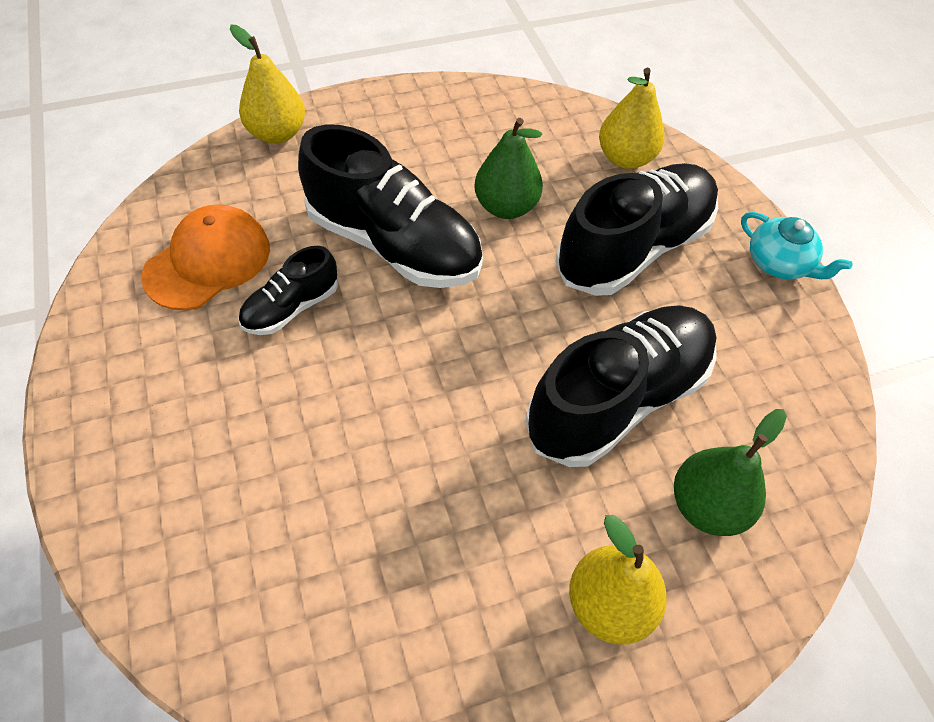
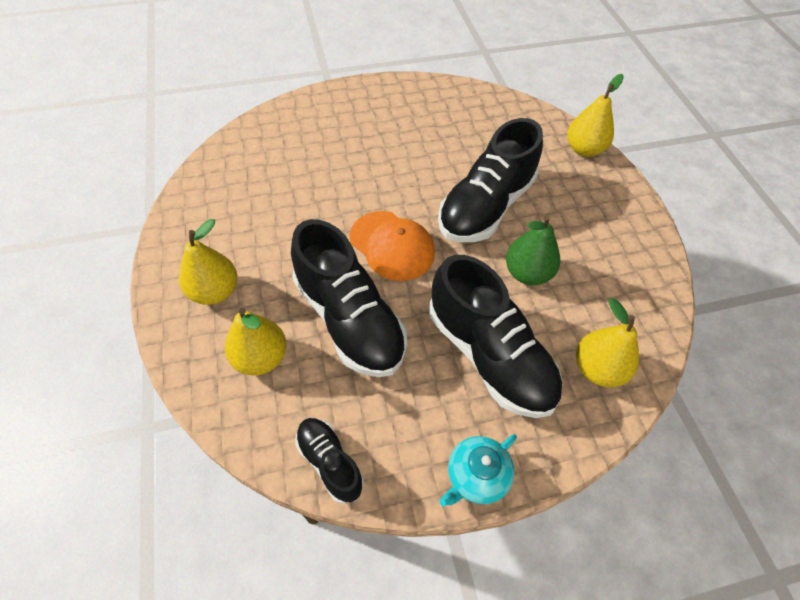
camera: 95 degrees right, 0 degrees up
(208, 261) = (468, 124): orange cap -> orange cap (392, 245)
(291, 308) = (433, 159): black shoe -> black shoe (330, 462)
(707, 506) = (261, 357): green pear -> yellow pear

